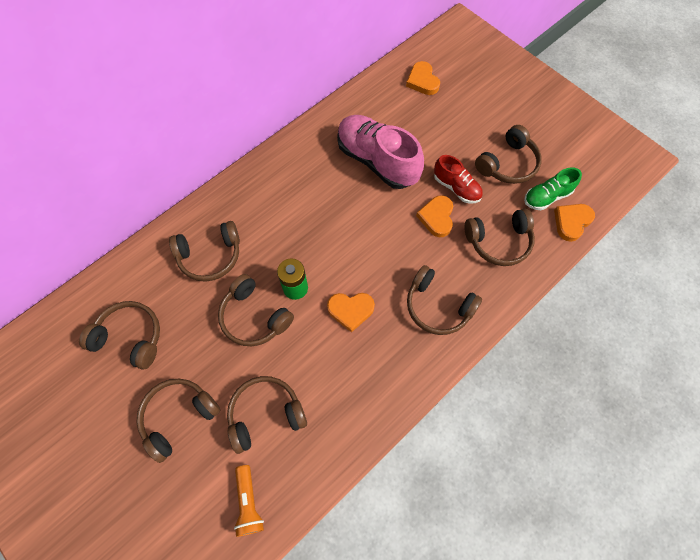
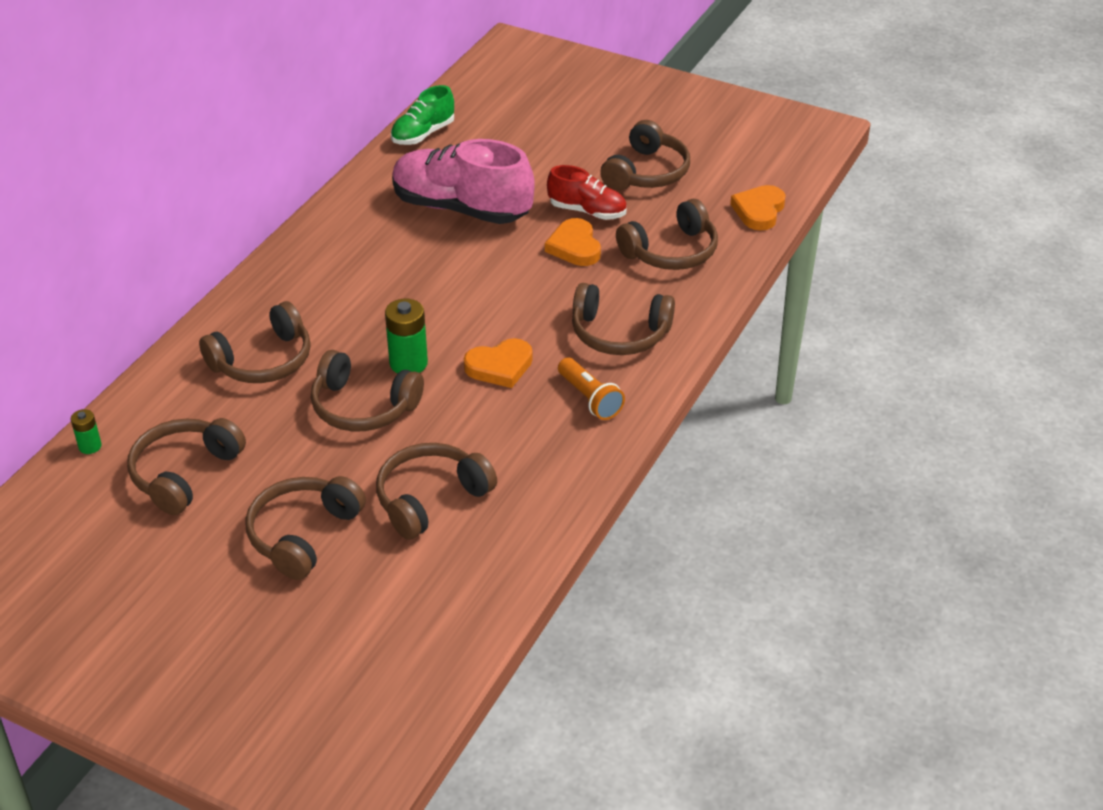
camera: 20 degrees left, 25 degrees down
(86, 295) = (90, 446): none -> green battery
(130, 337) = (184, 473): brown headphones -> brown headphones turned 60 degrees counterclockwise
(249, 502) = (452, 590): orange flashlight -> orange flashlight (590, 398)
(422, 81) = (486, 113): orange heart -> none
(546, 197) = (714, 193): green shoe -> green shoe (423, 134)

